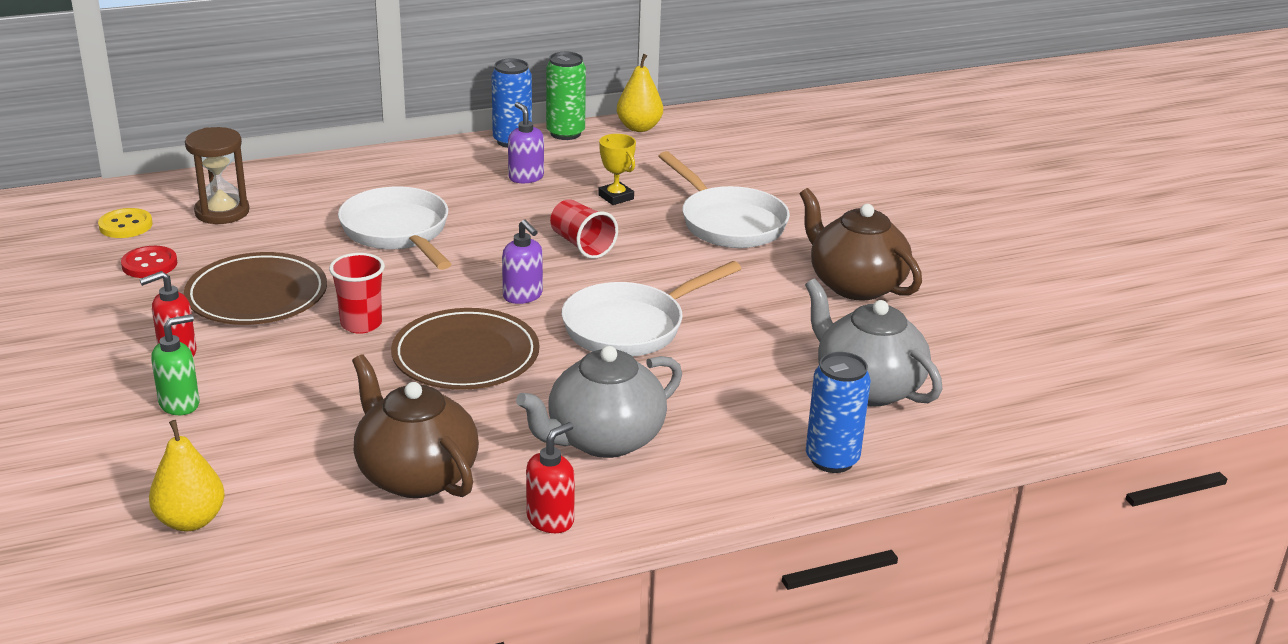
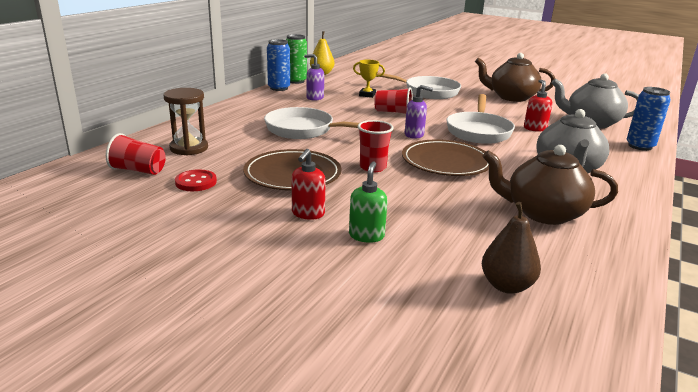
camera: 40 degrees left, 5 degrees down
(125, 225) = (138, 170): yellow button -> red cup
(190, 520) = (506, 285): yellow pear -> brown pear
(550, 520) = (626, 204): red soap dispenser -> red soap dispenser (535, 128)

